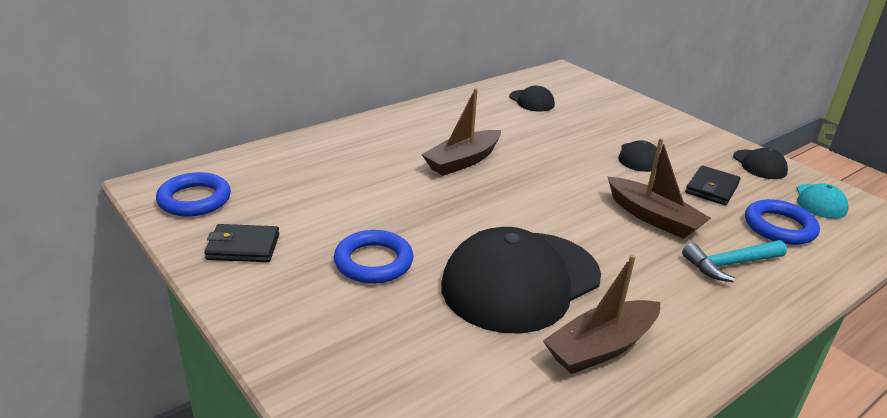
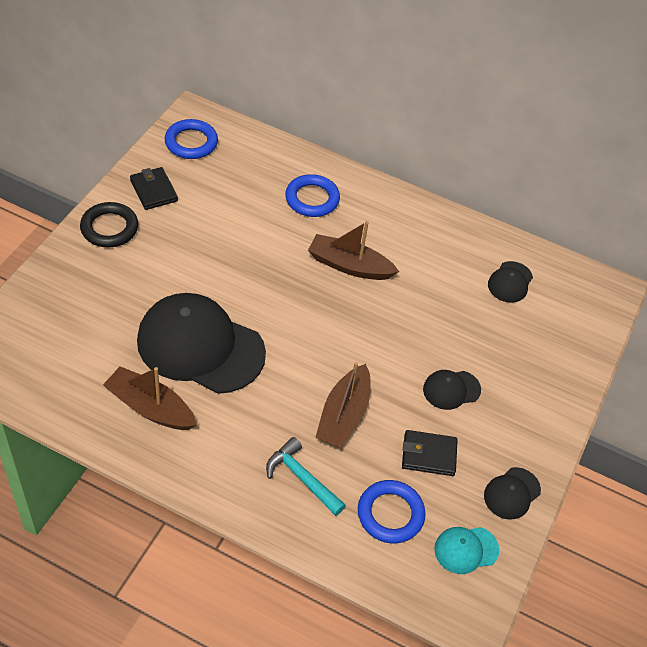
camera: 60 degrees right, 20 degrees up
(273, 300) = (109, 228): none -> black ring
(373, 262) = (176, 260): blue ring -> blue ring (312, 199)

